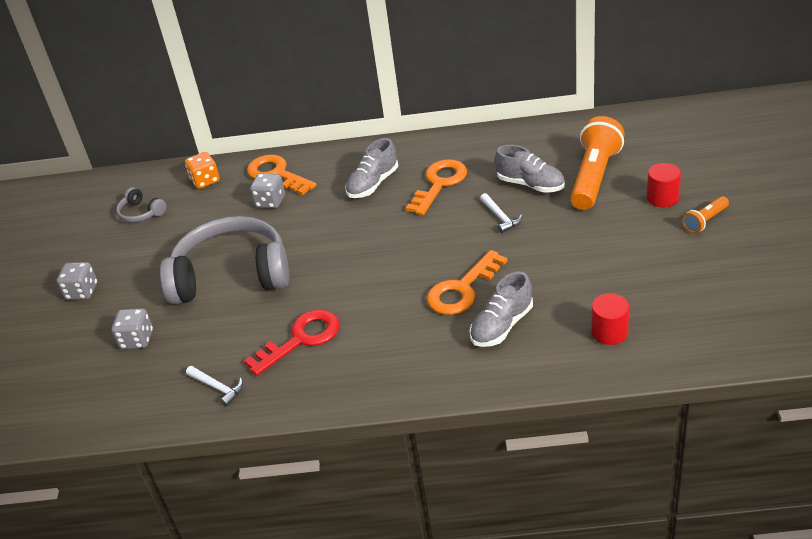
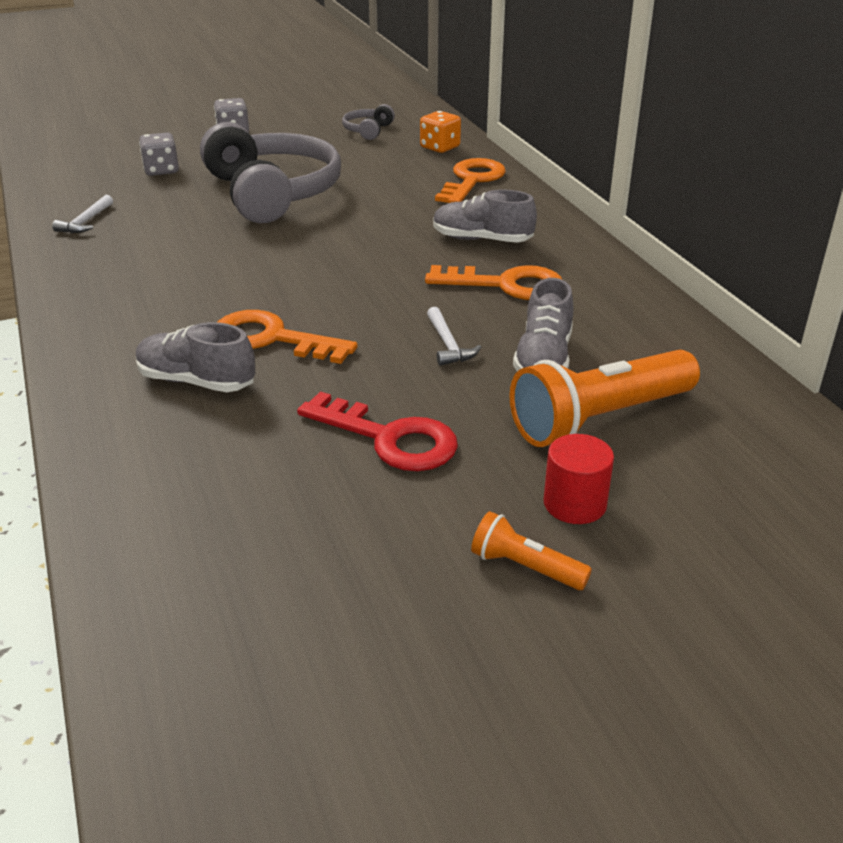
camera: 65 degrees right, 5 degrees down
(270, 201) = (416, 187): grey dice -> none
(301, 339) = (164, 250): red key -> red key (389, 438)
(500, 217) = (448, 344): white hammer -> white hammer turned 60 degrees counterclockwise
(594, 177) = (599, 418): orange flashlight -> orange flashlight turned 150 degrees clockwise
(609, 332) = (187, 483): red cylinder -> none

